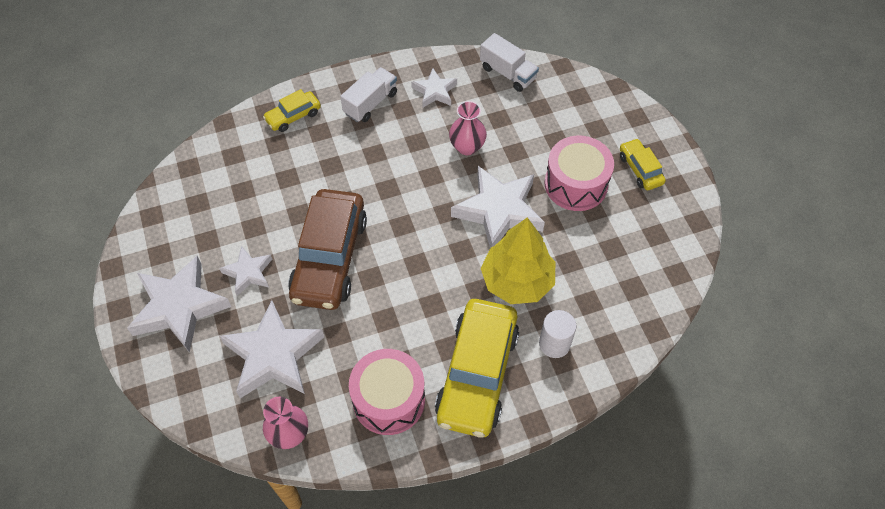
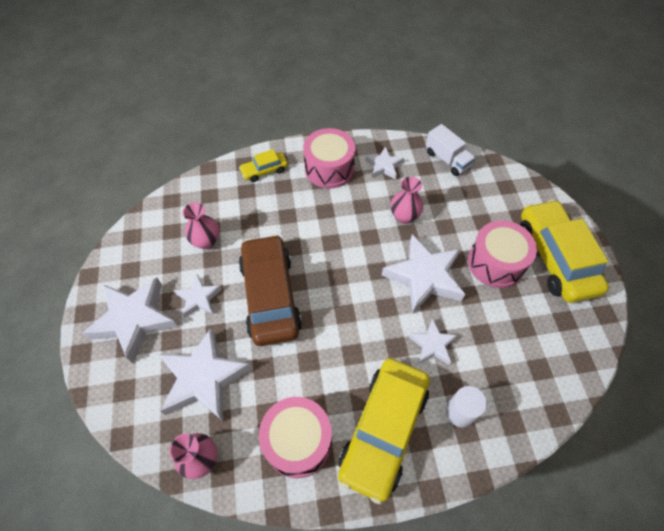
camera: 10 degrees right, 0 degrees up
(242, 208) = (206, 241): none -> pink vase
(329, 258) = (270, 296): brown car -> brown car turned 150 degrees clockwise
(370, 103) = (329, 169): white truck -> pink drum
(517, 281) = (432, 344): yellow tree -> white star
(640, 169) = (555, 258): yellow car -> yellow car, size x2.10

